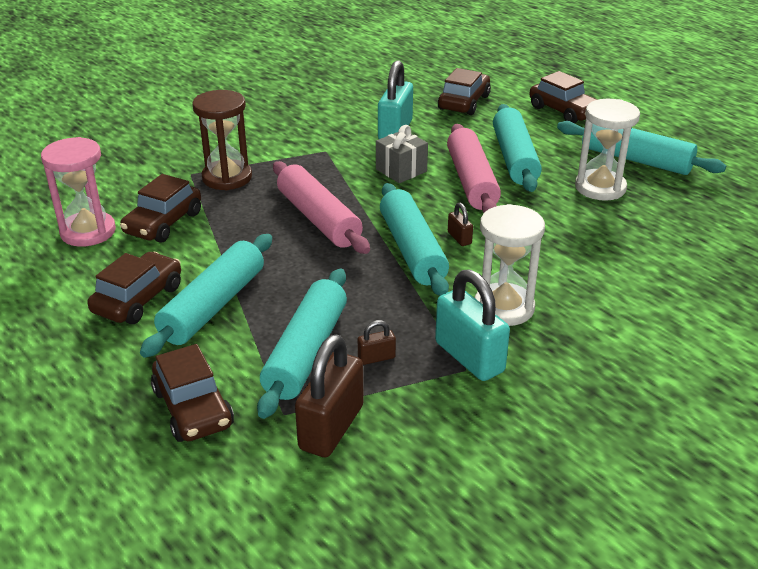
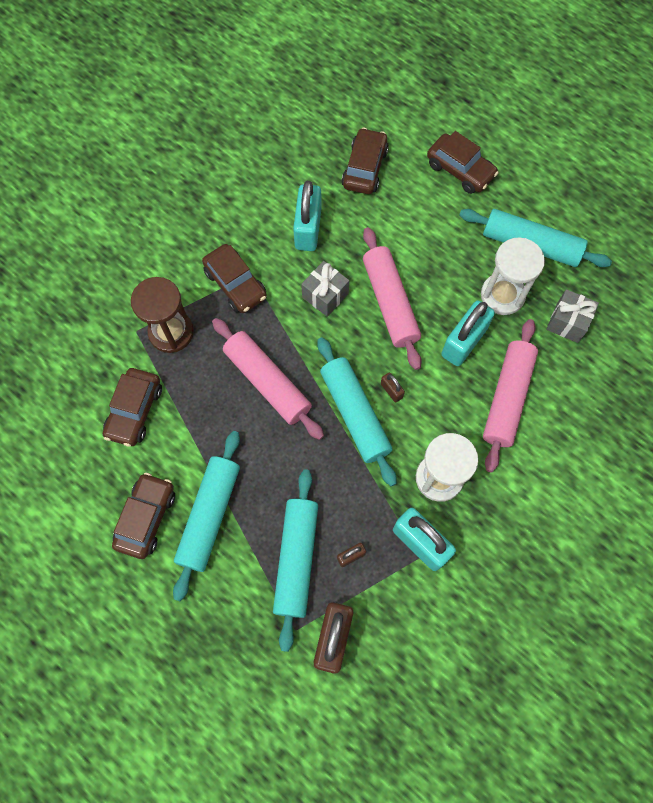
camera: 10 degrees left, 35 degrees up
(88, 232) = (73, 434): pink hourglass -> none
(193, 408) = (227, 636): brown car -> brown car (235, 284)
(515, 158) = (424, 259): turquoise rolling pin -> none
(550, 213) = (463, 342): none -> turquoise padlock
(598, 257) = (507, 398): none -> pink rolling pin
(675, 212) = (567, 322): none -> grey gift

